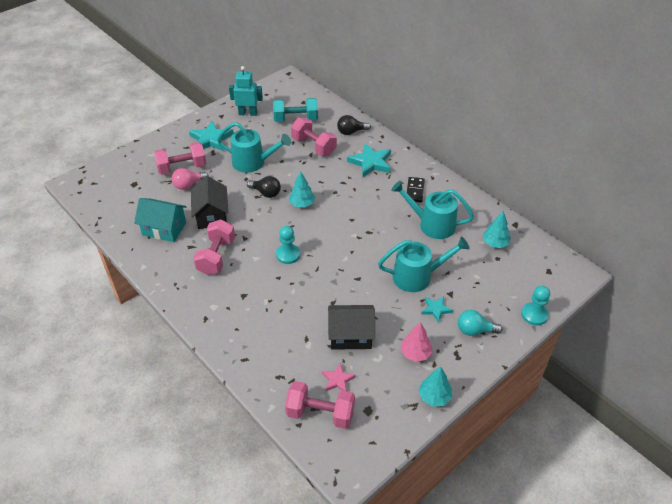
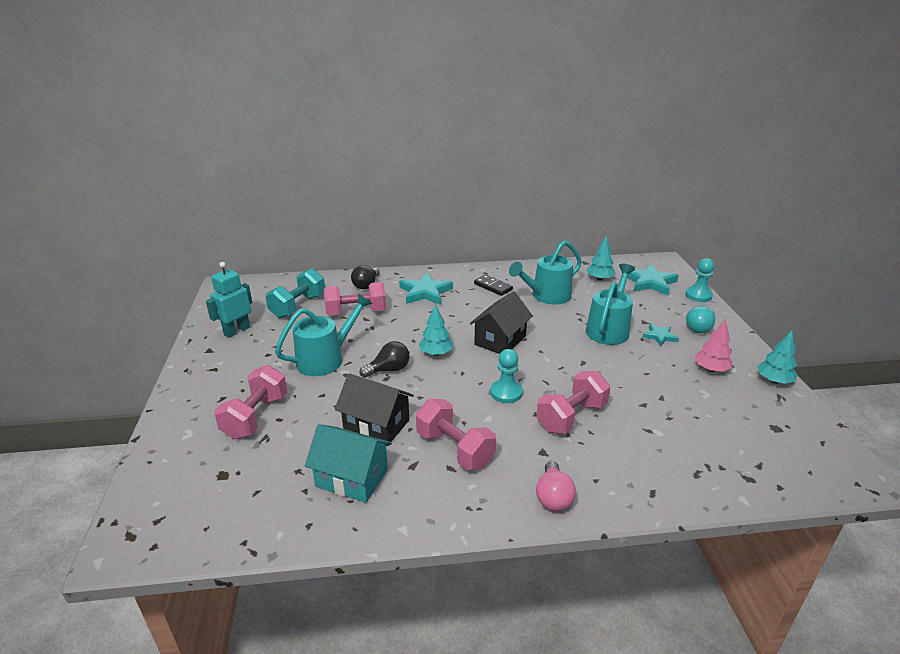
camera: 55 degrees left, 15 degrees down
(164, 229) = (352, 478): turquoise house -> turquoise house turned 60 degrees clockwise
(188, 185) = (295, 423): pink light bulb -> pink light bulb (553, 497)
(211, 139) = (239, 373): turquoise star -> turquoise star (650, 282)
(320, 413) = (768, 463): pink dumbbell -> pink dumbbell (571, 417)
(338, 380) = (723, 431): pink star -> none
(350, 335) = (663, 398): black house -> black house (500, 340)

